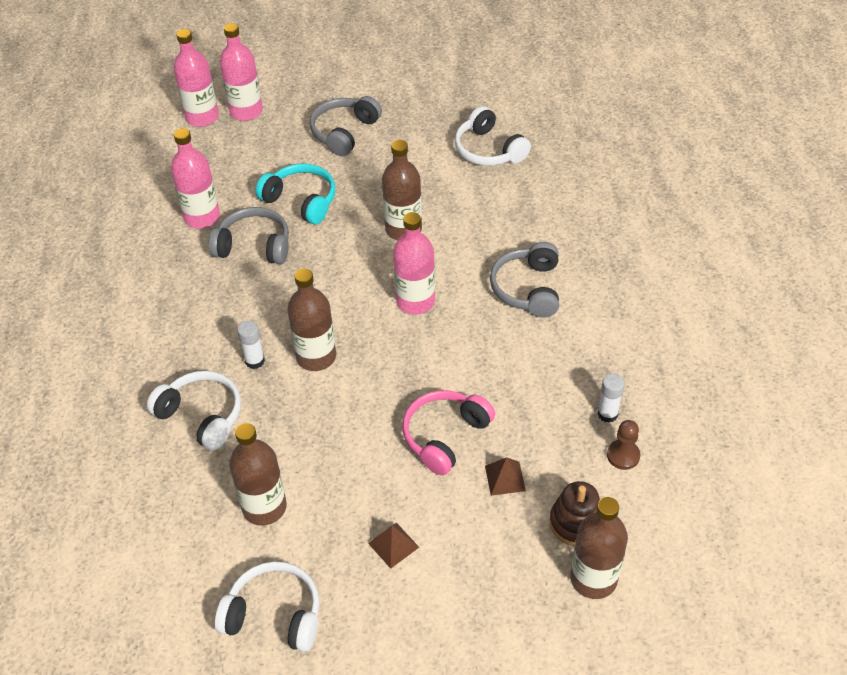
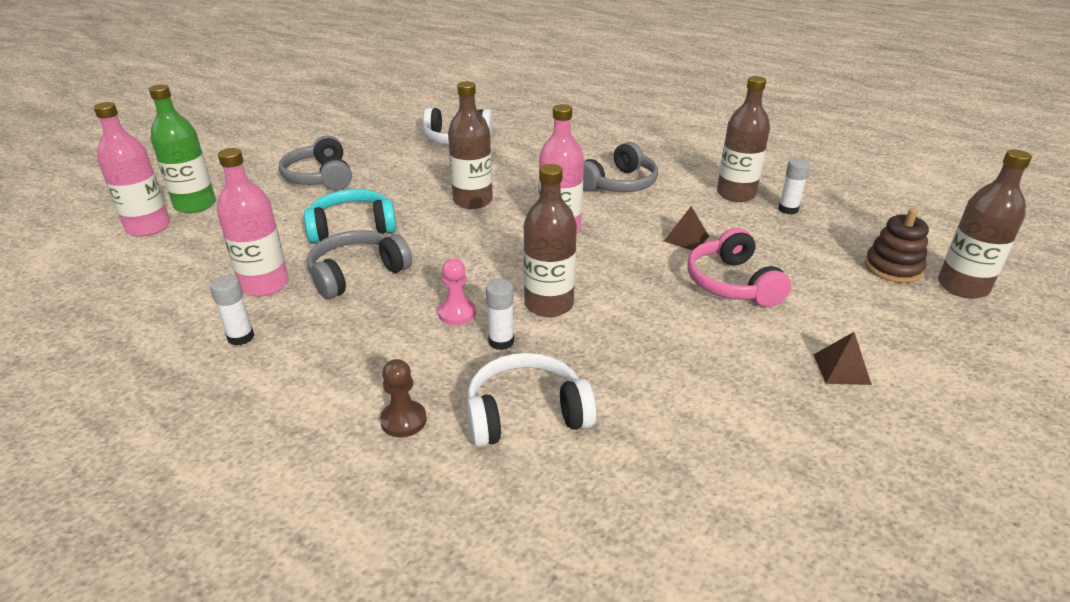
camera: 50 degrees left, 15 degrees down
(149, 251) = (241, 337): none -> white glue stick
(246, 111) = (195, 205): pink bottle -> green bottle
(262, 321) = (457, 313): none -> pink pawn
(264, 507) = (711, 430): brown bottle -> brown bottle (736, 194)
(274, 614) = (880, 499): white headphones -> none
(505, 478) = (812, 277): brown pyramid -> brown pyramid (686, 238)
(528, 289) = (619, 184): grey headphones -> grey headphones turned 90 degrees counterclockwise
(623, 455) = (837, 221): brown pawn -> brown pawn (403, 420)

